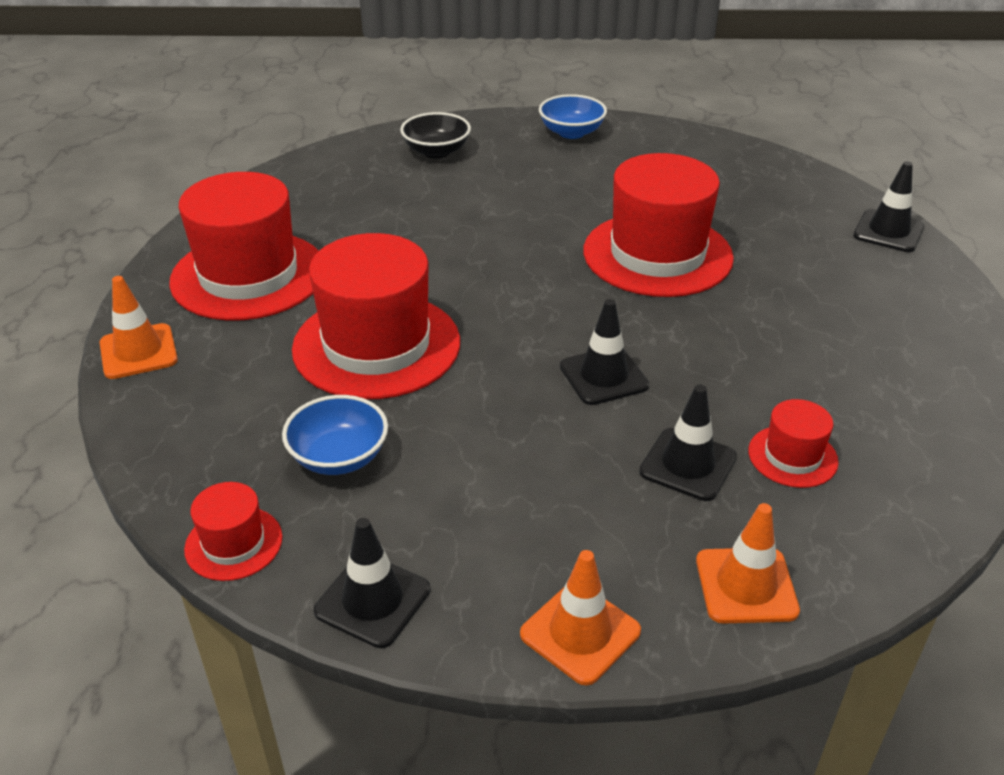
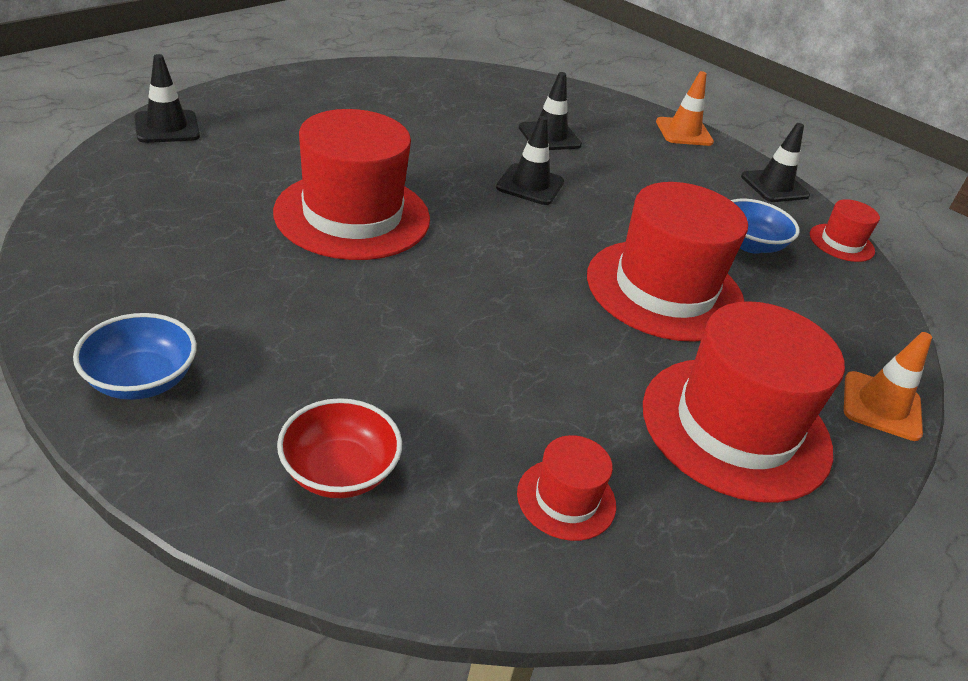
camera: 145 degrees left, 0 degrees up
(436, 151) = (339, 471): black bowl -> red bowl
(746, 585) = (591, 104): orange traffic cone -> none
(792, 456) = (491, 111): red hat -> red hat (566, 499)

